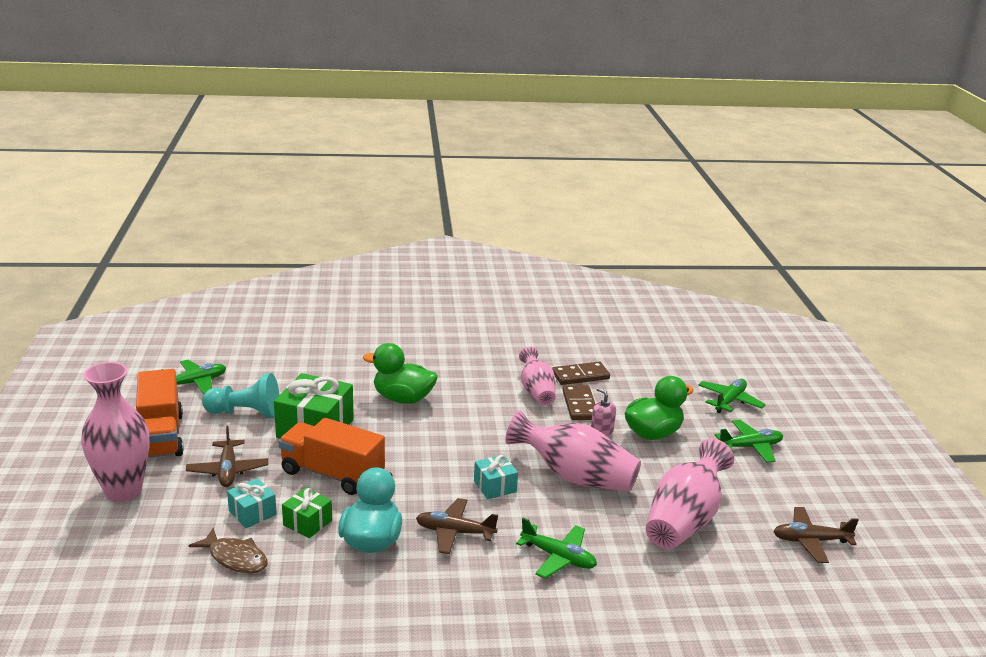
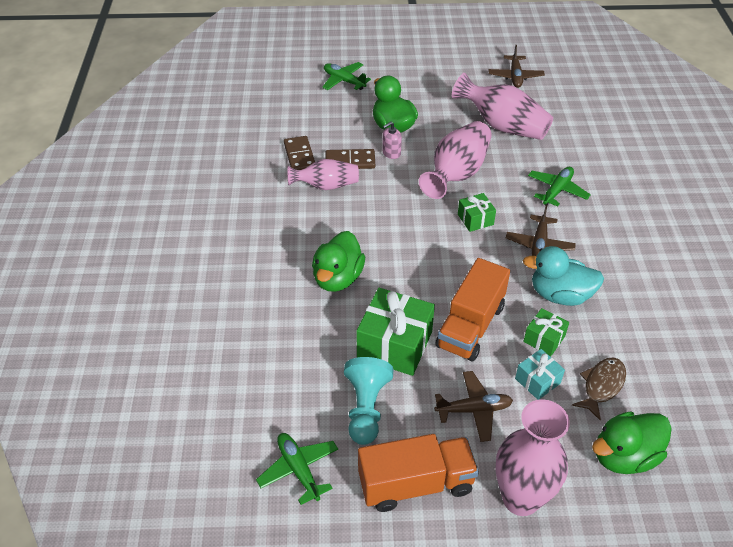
camera: 85 degrees left, 20 degrees up
(143, 563) = (624, 456): none -> green duck
(495, 486) = (475, 219): turquoise gift -> green gift
(750, 447) = (408, 82): green plane -> none

